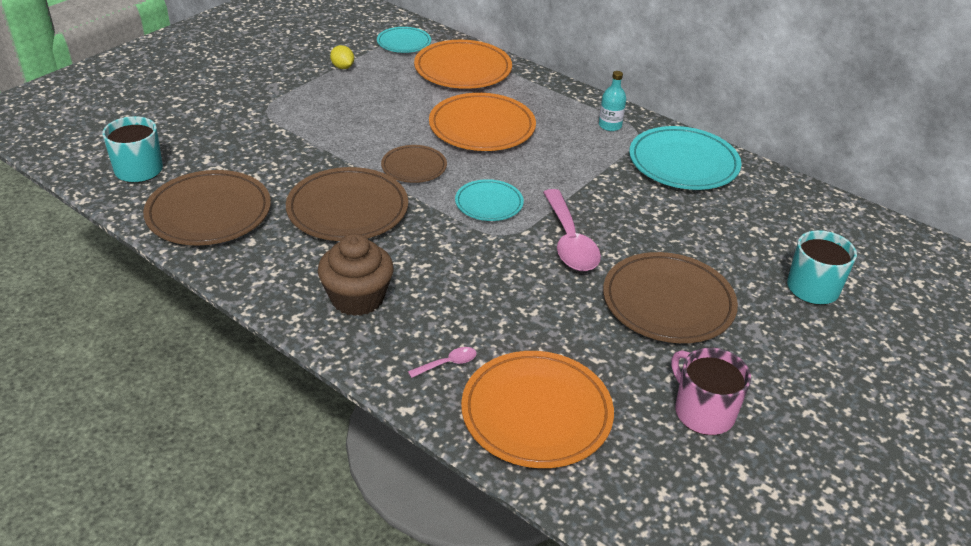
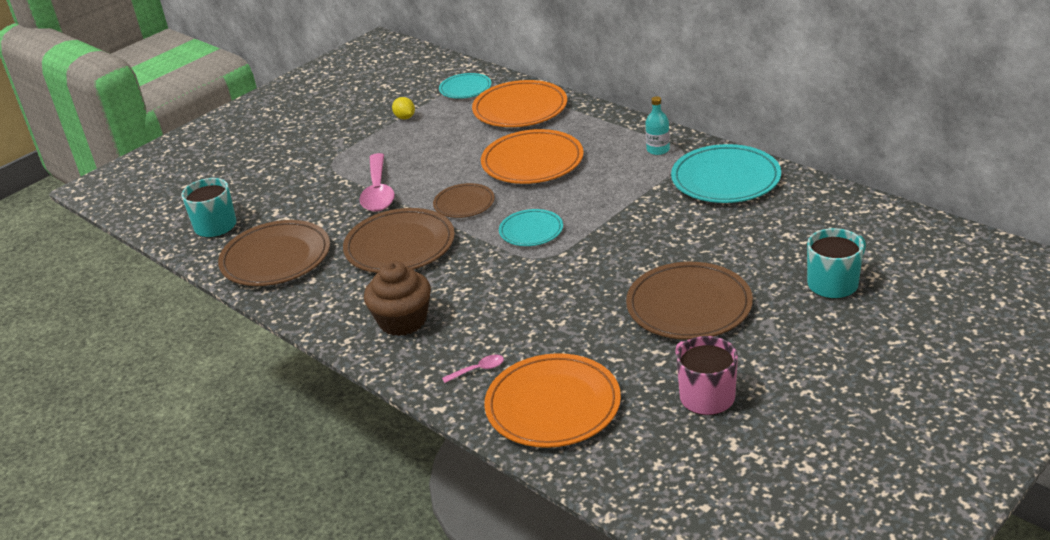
camera: 10 degrees right, 5 degrees down
(569, 241) = (603, 259): pink spoon -> pink spoon (378, 192)

